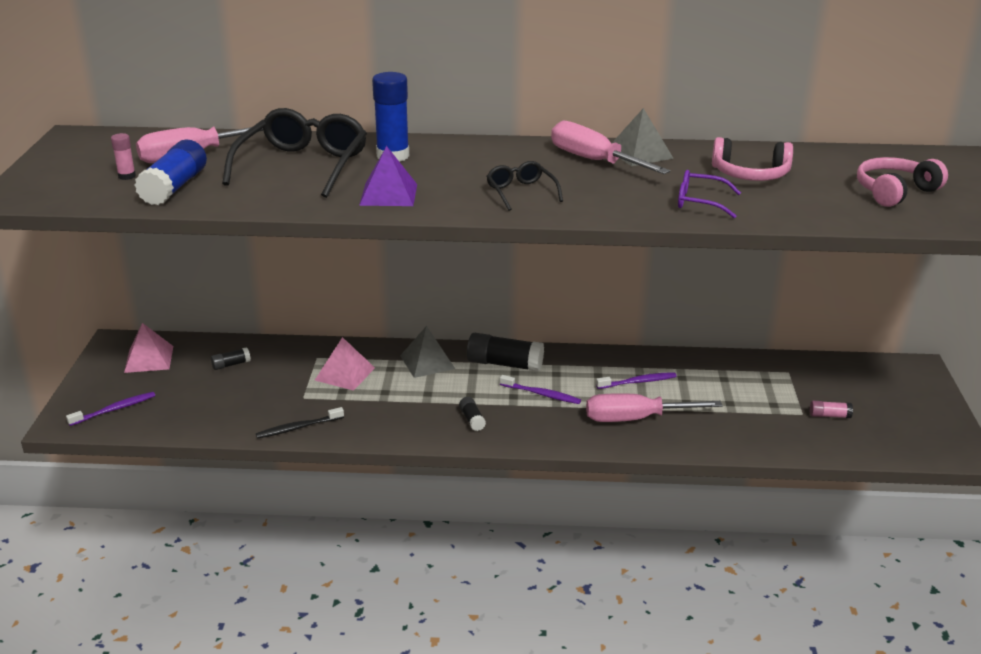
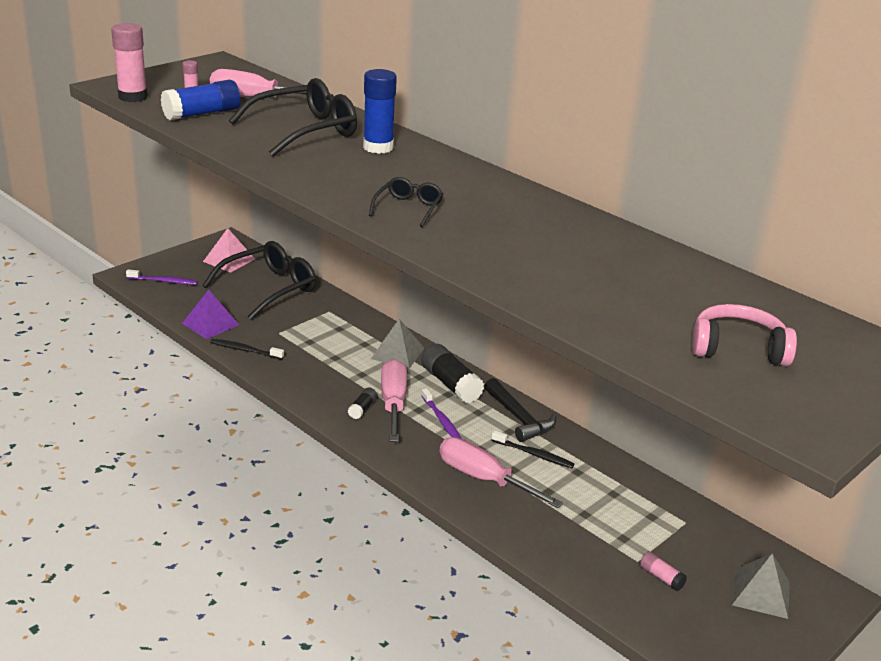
camera: 40 degrees right, 0 degrees up
(66, 199) = (133, 97): none -> pink glue stick
(231, 364) = (270, 288): black glue stick -> black glasses
(345, 374) = (329, 331): pink pyramid -> none
(388, 194) = (316, 171): purple pyramid -> purple pyramid (210, 324)
(588, 362) = (519, 418): none -> black hammer
(594, 161) = (519, 210): pink screwdriver -> pink screwdriver (393, 404)
(637, 382) = (533, 454): purple toothbrush -> black toothbrush
(639, 153) = (571, 220): grey pyramid -> grey pyramid (761, 593)
(699, 202) = (531, 275): purple glasses -> none
(750, 174) = (629, 275): pink headphones -> none

